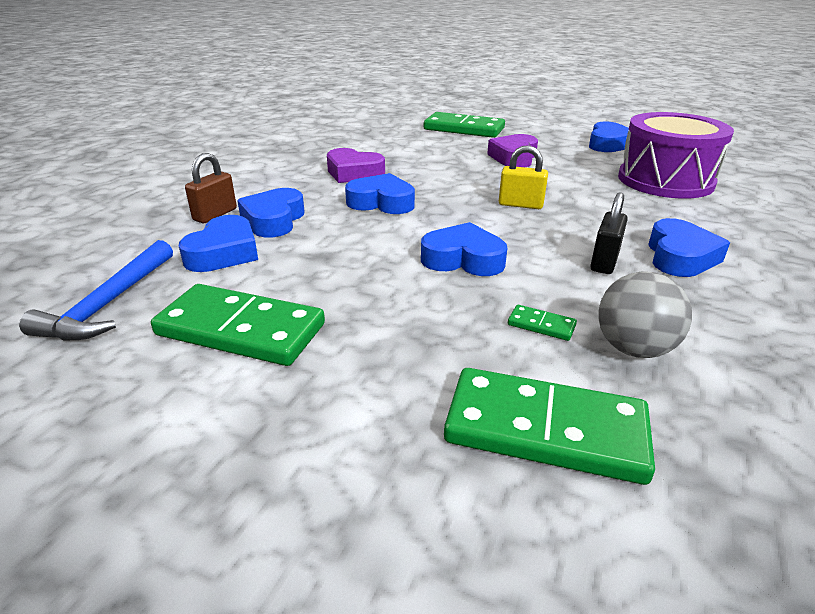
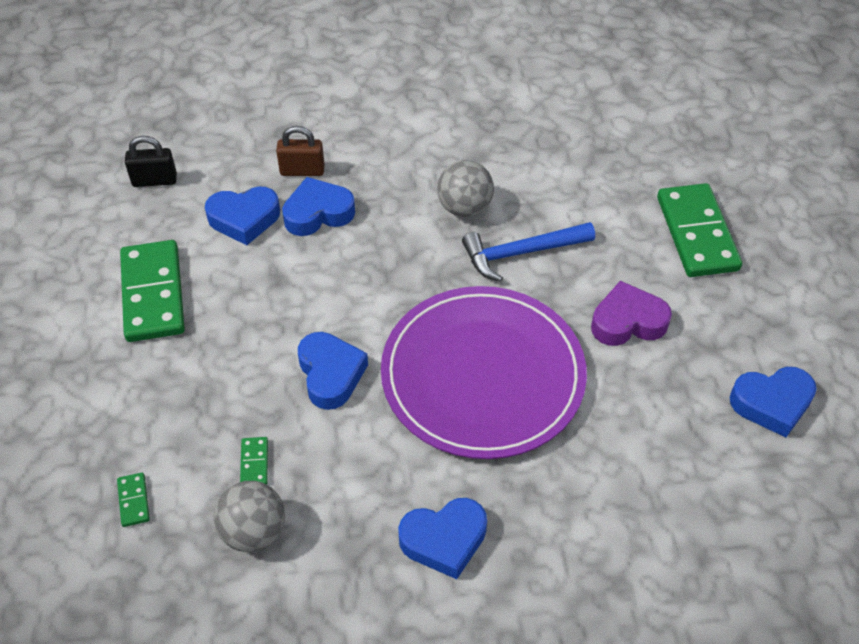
camera: 60 degrees right, 20 degrees up
(109, 304) = (144, 208): blue hammer -> blue hammer (521, 253)
(353, 173) = (464, 208): purple heart -> grey ball
(381, 202) = (407, 265): blue heart -> none
(520, 205) = (483, 375): yellow padlock -> purple plate
(545, 430) = (133, 501): green domino -> green domino, size x0.41
(604, 262) = (392, 480): black padlock -> black padlock (154, 180)
(665, 180) = (668, 494): purple drum -> none

